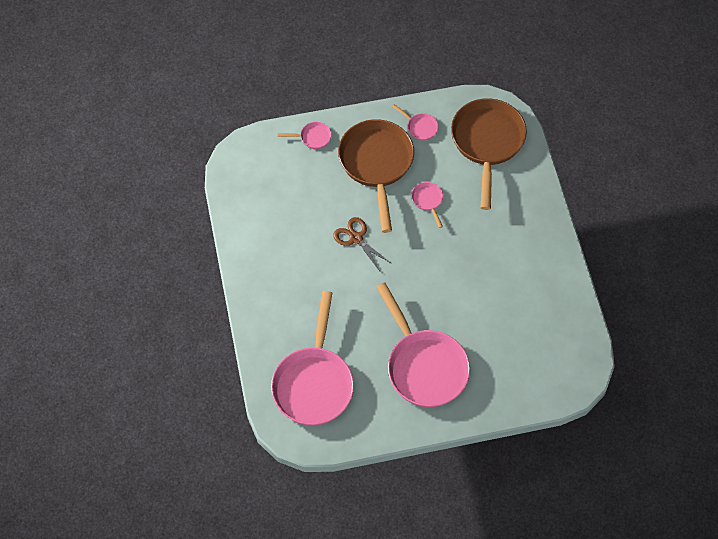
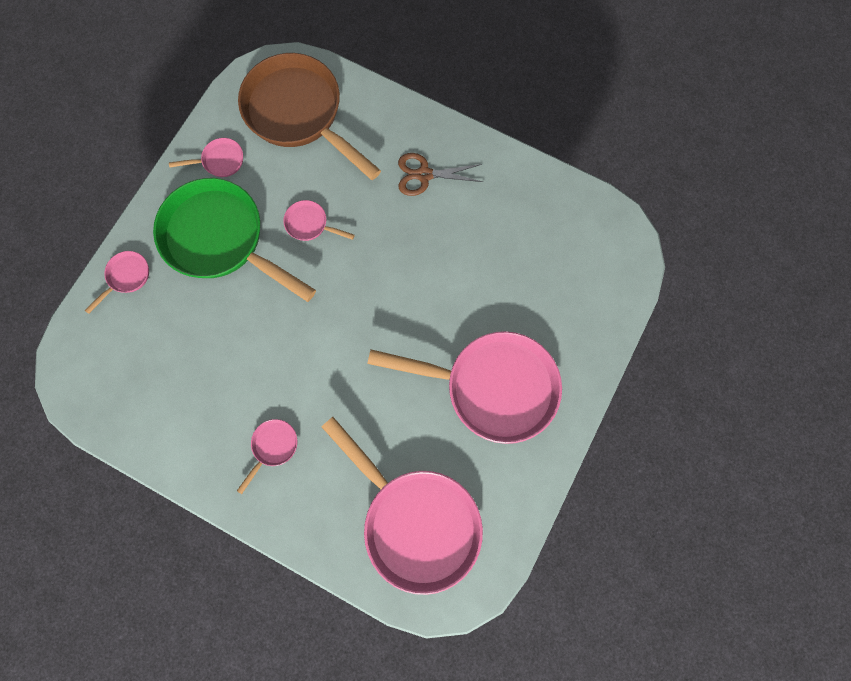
camera: 50 degrees left, 15 degrees up
(289, 281) = (273, 446): none -> pink pan
(356, 238) = (286, 332): brown scissors -> brown scissors (424, 175)
(376, 164) = (221, 239): brown pan -> green pan

